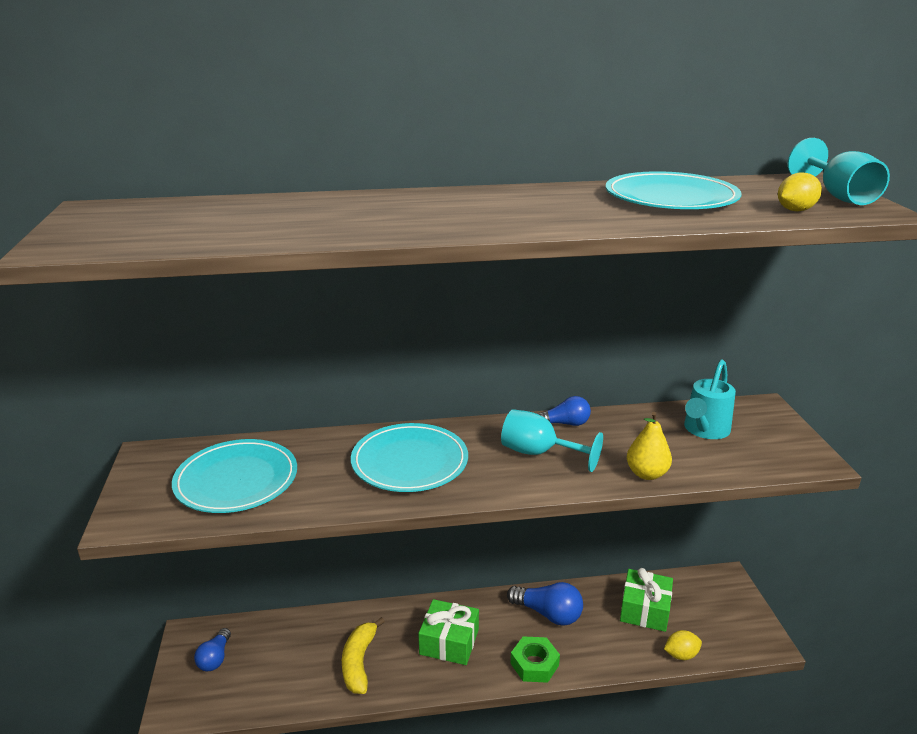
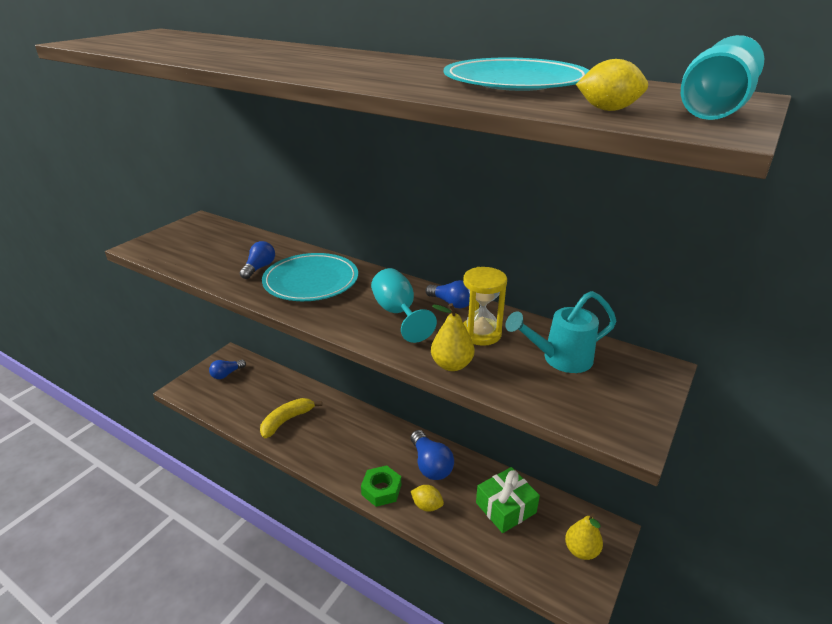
camera: 40 degrees right, 5 degrees up
(236, 480) = (212, 250): turquoise plate -> none
(331, 474) = (259, 268): none -> blue light bulb
(449, 642) = (348, 441): green gift -> none
(626, 438) = (481, 333): none -> yellow hourglass
(681, 655) = (493, 557): yellow lemon -> yellow lemon (427, 506)
(727, 606) = (581, 550): none -> yellow pear

